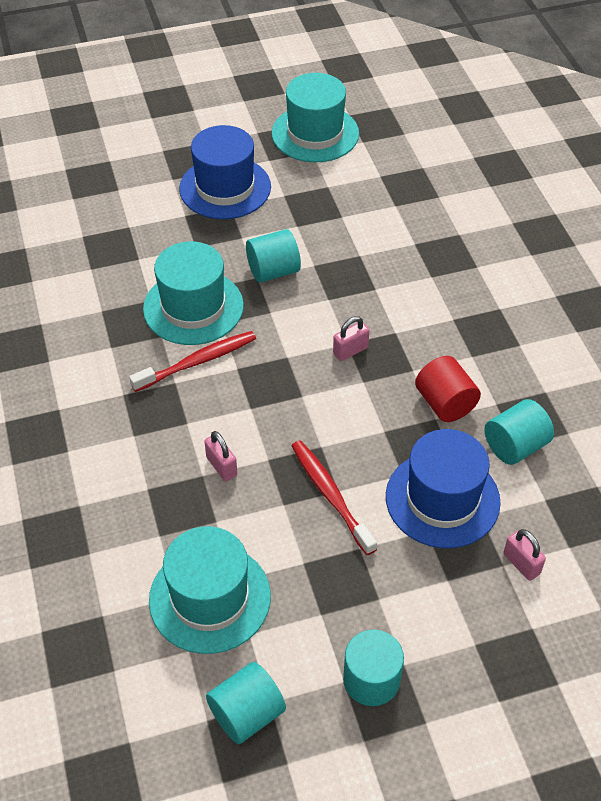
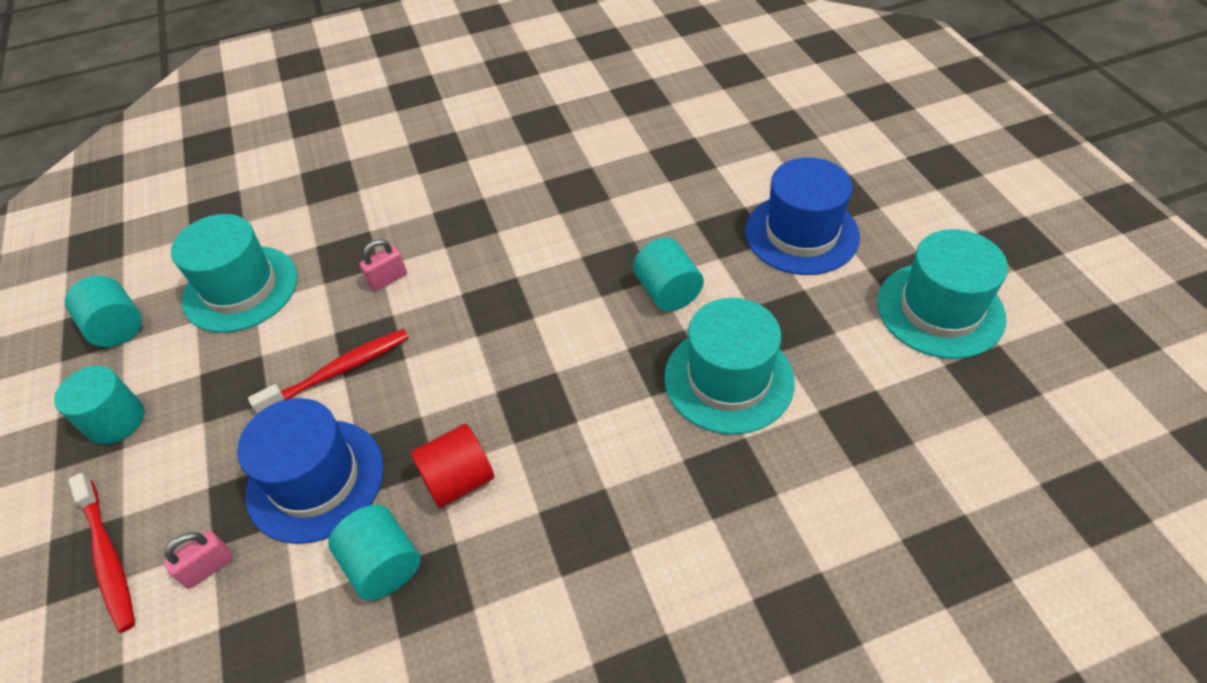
camera: 90 degrees right, 0 degrees up
(193, 307) = (602, 231): turquoise hat -> turquoise hat (728, 379)
(197, 362) = (525, 244): red toothbrush -> red toothbrush (108, 557)
(350, 351) = (544, 375): pink padlock -> none

